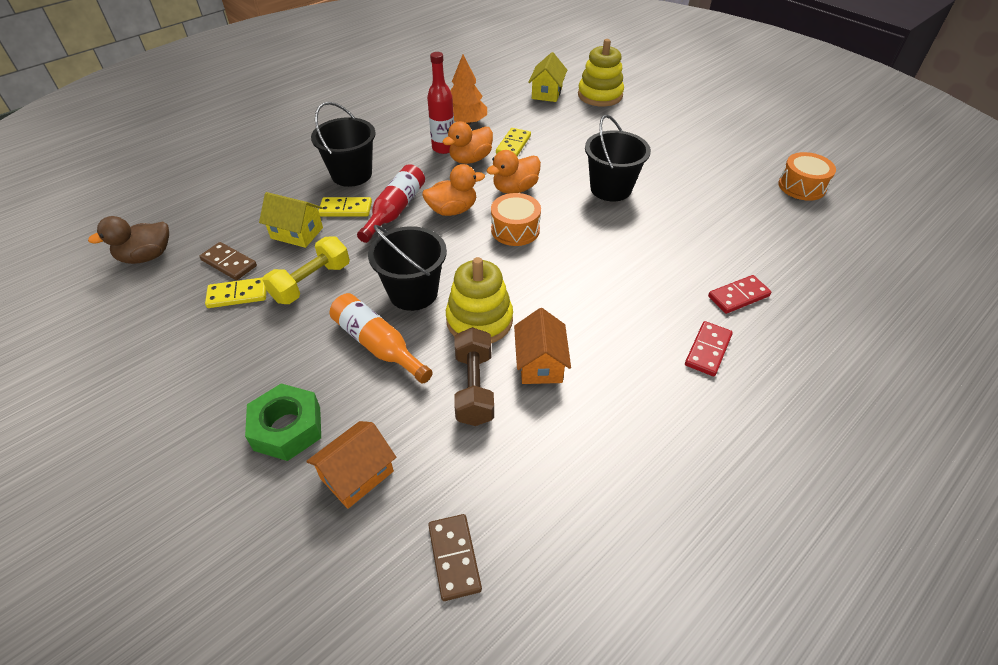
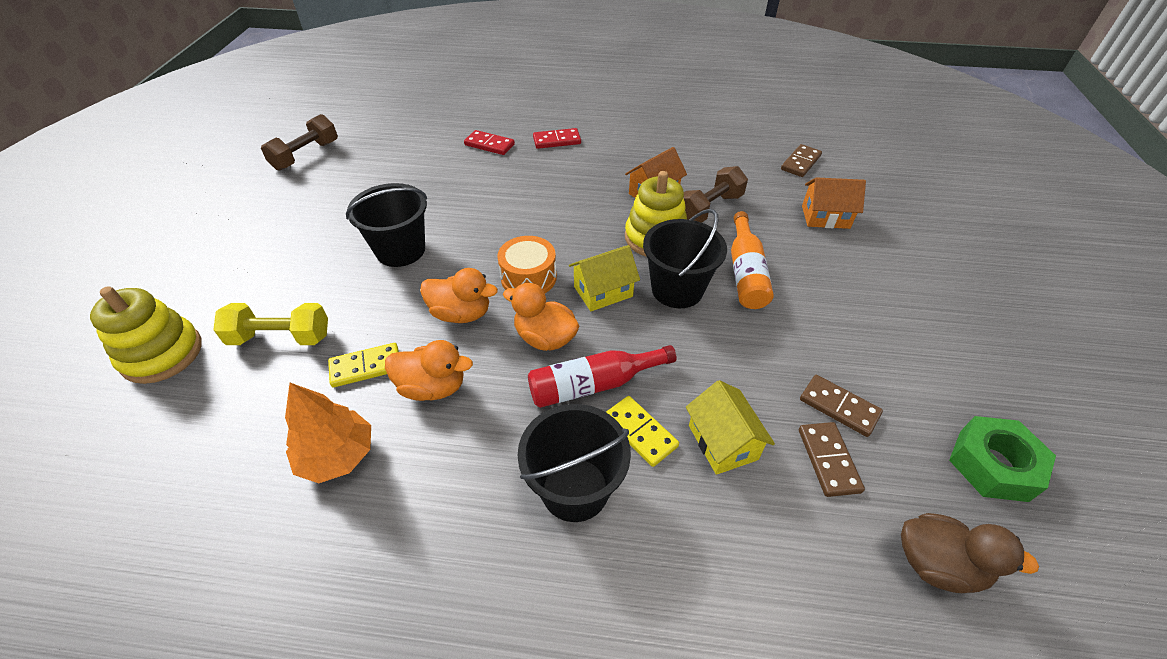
camera: 130 degrees left, 0 degrees up
(238, 295) = (839, 407): yellow domino -> brown domino
(287, 428) = (855, 266): green nut -> green nut (993, 465)
(311, 282) = (755, 365): yellow dumbbell -> yellow dumbbell (281, 337)
(443, 148) = (428, 433): red bottle -> none
(547, 93) = (179, 416): yellow house -> yellow house (603, 291)
(801, 186) = (306, 155): orange drum -> brown dumbbell

